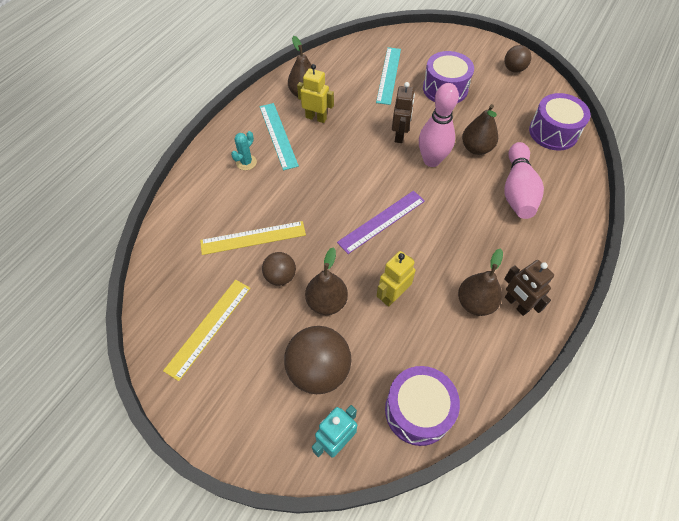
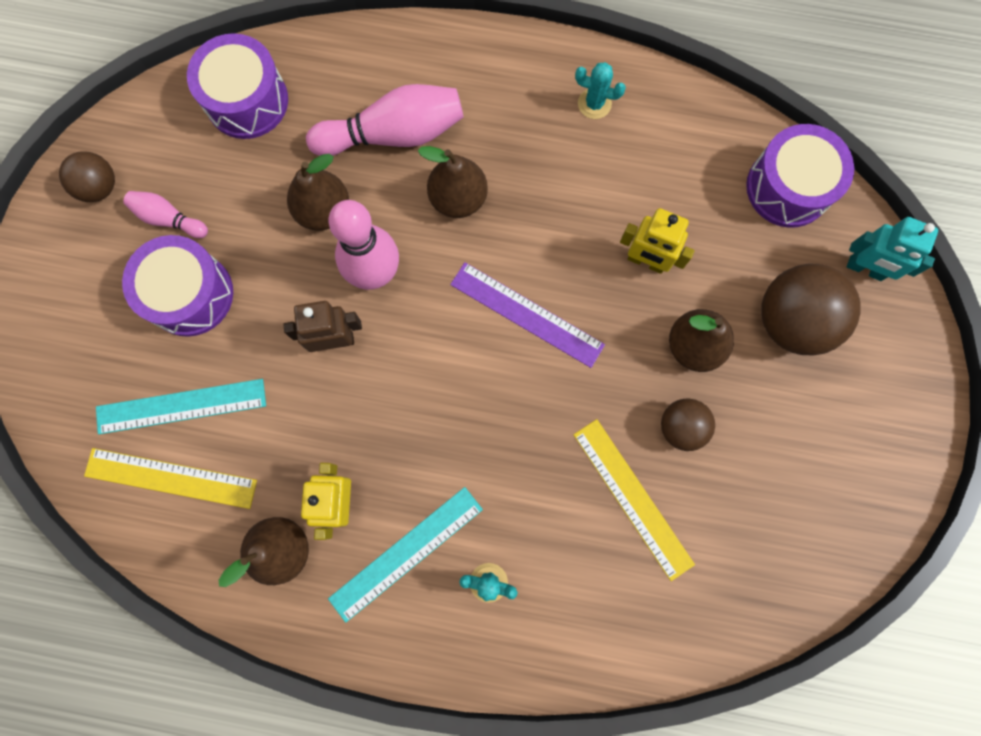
camera: 110 degrees left, 20 degrees up
(208, 327) = (800, 493): yellow ruler -> yellow ruler (171, 478)
(475, 303) = (613, 154): brown pear -> brown pear (458, 198)
(489, 89) = (169, 219): none -> pink bowling pin
(516, 304) = (594, 104): brown robot -> turquoise cactus

